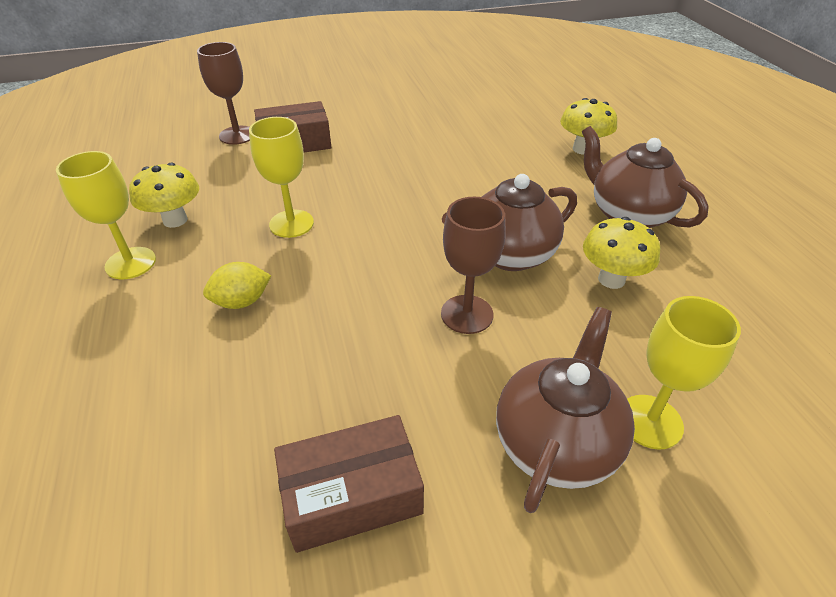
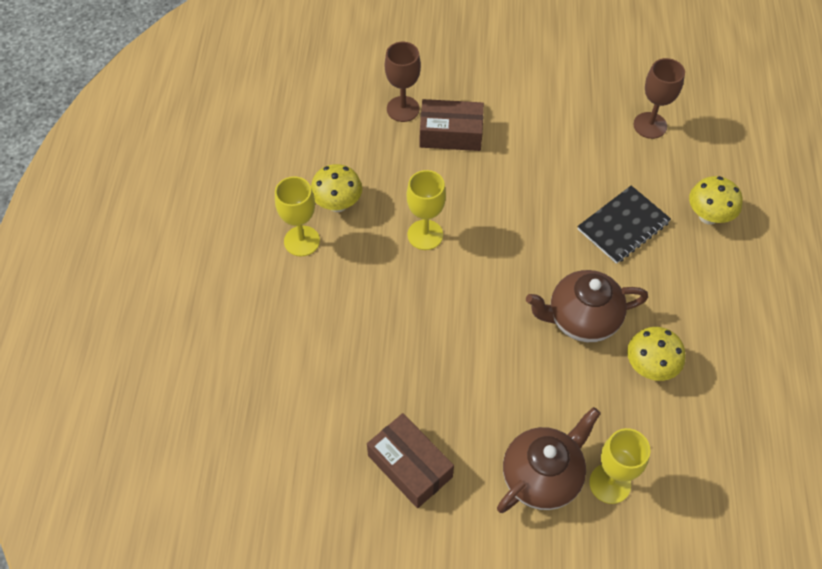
camera: 20 degrees right, 15 degrees up
(242, 302) = (374, 302): yellow lemon -> none
(352, 495) = (410, 466): brown box -> brown box turned 45 degrees clockwise
(467, 314) = (527, 364): brown goblet -> brown goblet (650, 125)
(506, 172) = (623, 226): none -> black notebook
(627, 214) = (702, 307): brown teapot -> none

